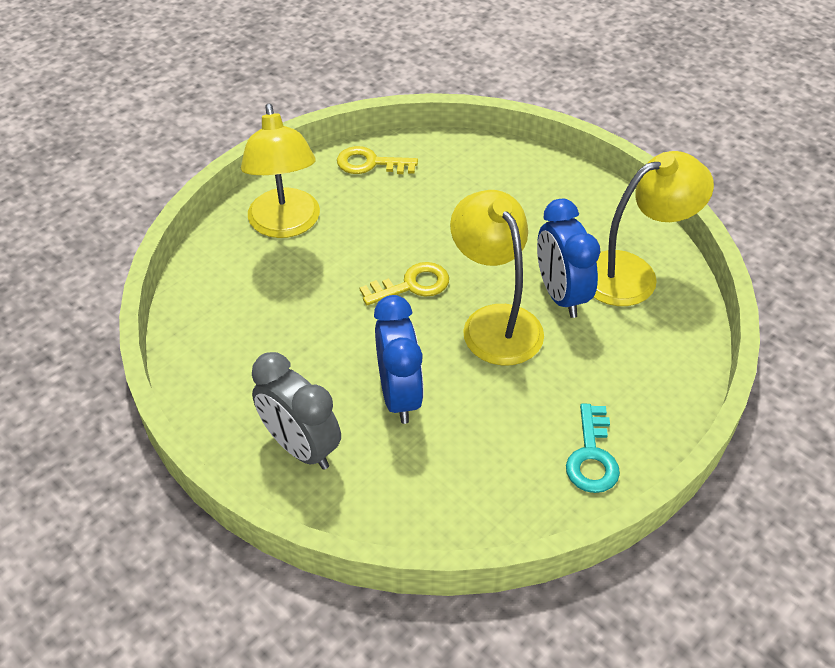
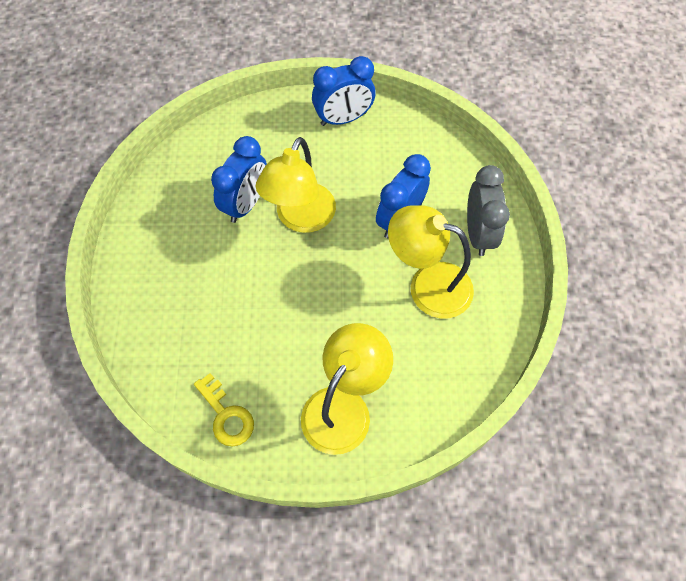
camera: 135 degrees left, 15 degrees up
(412, 285) = (317, 282): yellow key -> none
(592, 456) = (343, 119): turquoise key -> blue clock
(632, 273) = (191, 183): yellow lamp -> yellow lamp (427, 285)

